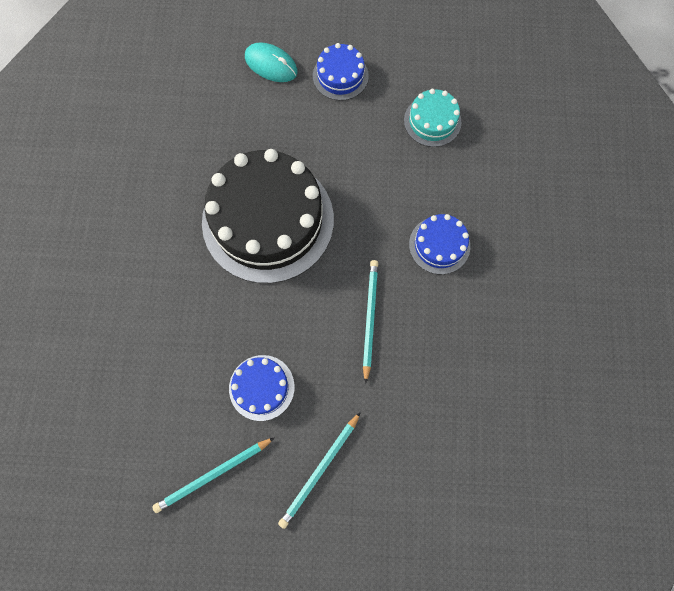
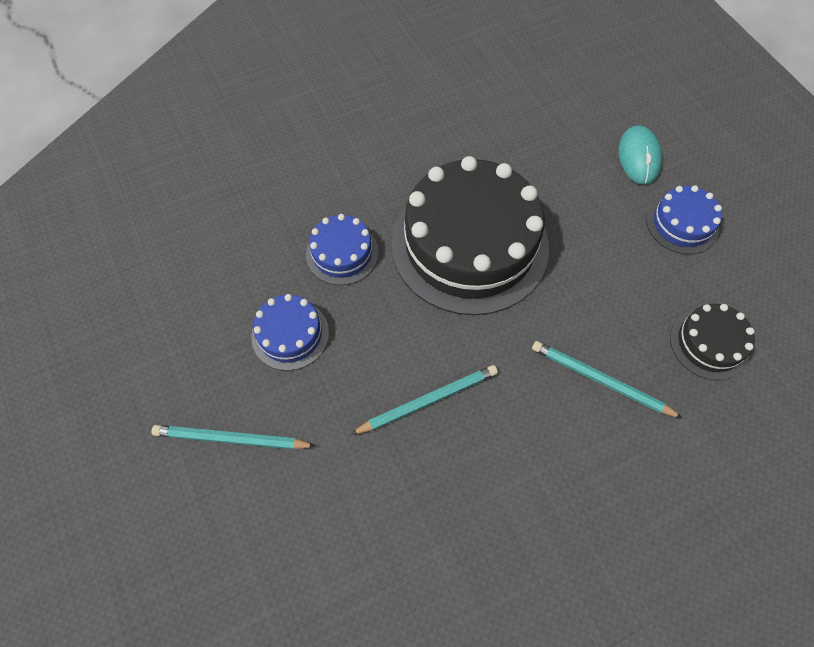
camera: 60 degrees right, 10 degrees down
(213, 475) = (179, 339): turquoise pencil -> turquoise pencil (600, 380)
(432, 121) = (709, 343): turquoise cake -> black cake
(439, 245) = (564, 431): blue cake -> blue cake (342, 253)

